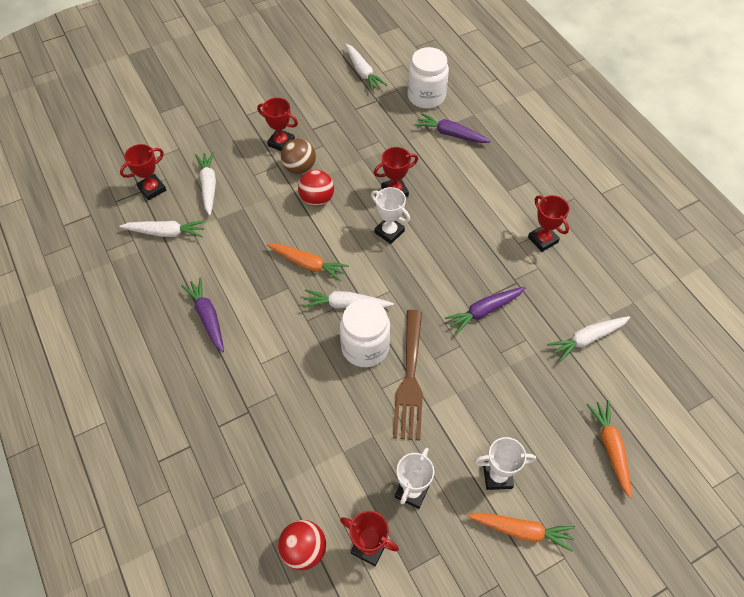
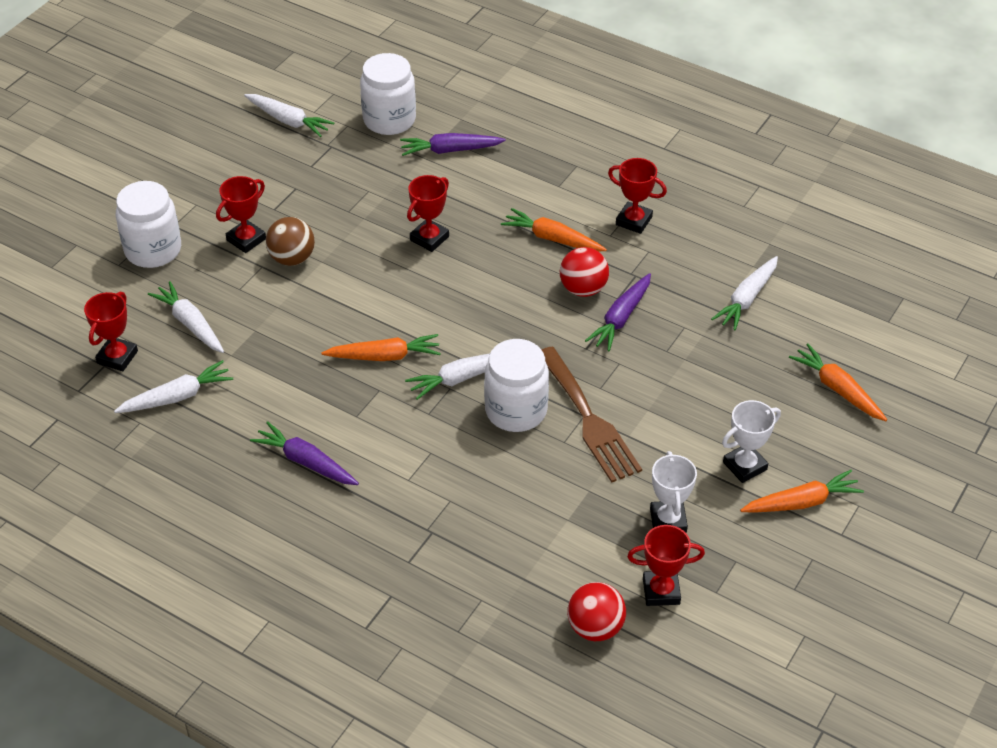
camera: 30 degrees left, 10 degrees down
(223, 126) = (153, 250): none -> white jar
(281, 143) = (246, 239): red trophy -> red trophy turned 45 degrees counterclockwise
(317, 199) = (341, 284): red ball -> red ball (583, 289)
(389, 232) = (455, 283): white trophy -> none
(476, 228) = (552, 238): none -> orange carrot

